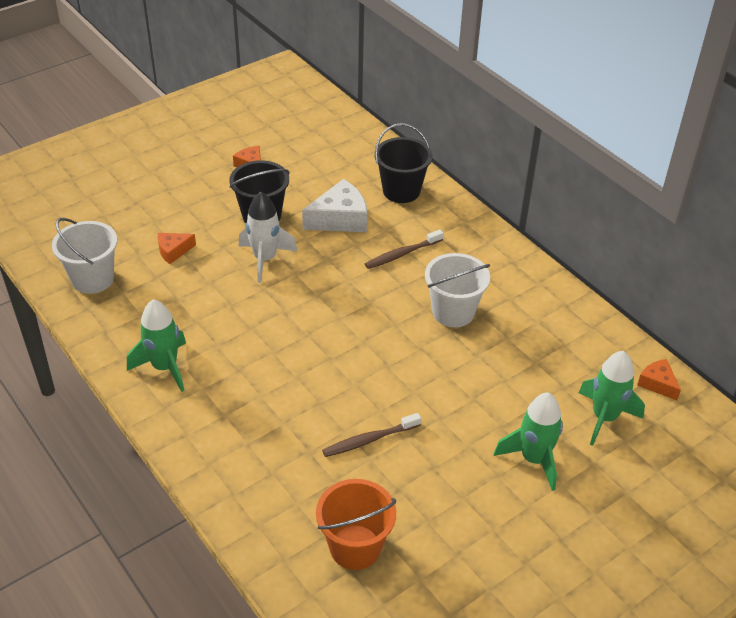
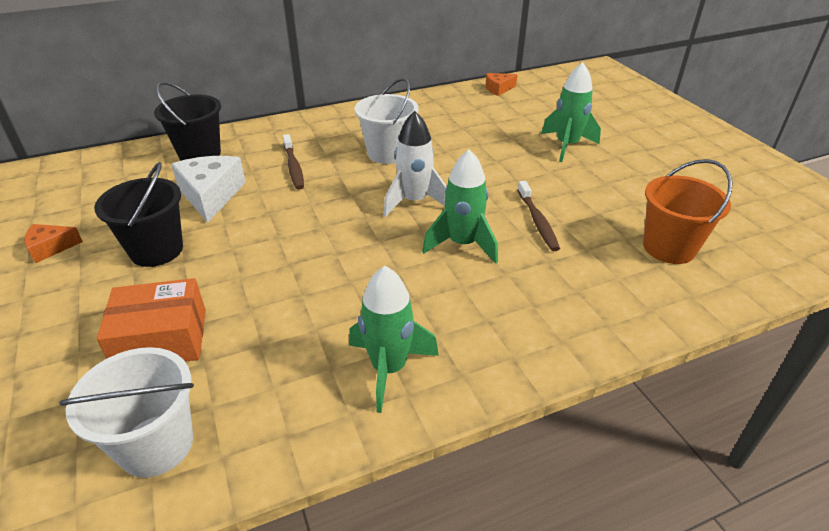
camera: 75 degrees left, 5 degrees down
(173, 251) = (161, 339): orange cheese -> orange box
(265, 259) = (238, 257): white rocket -> white rocket (414, 201)
(604, 418) = (528, 112): green rocket -> green rocket (462, 244)

